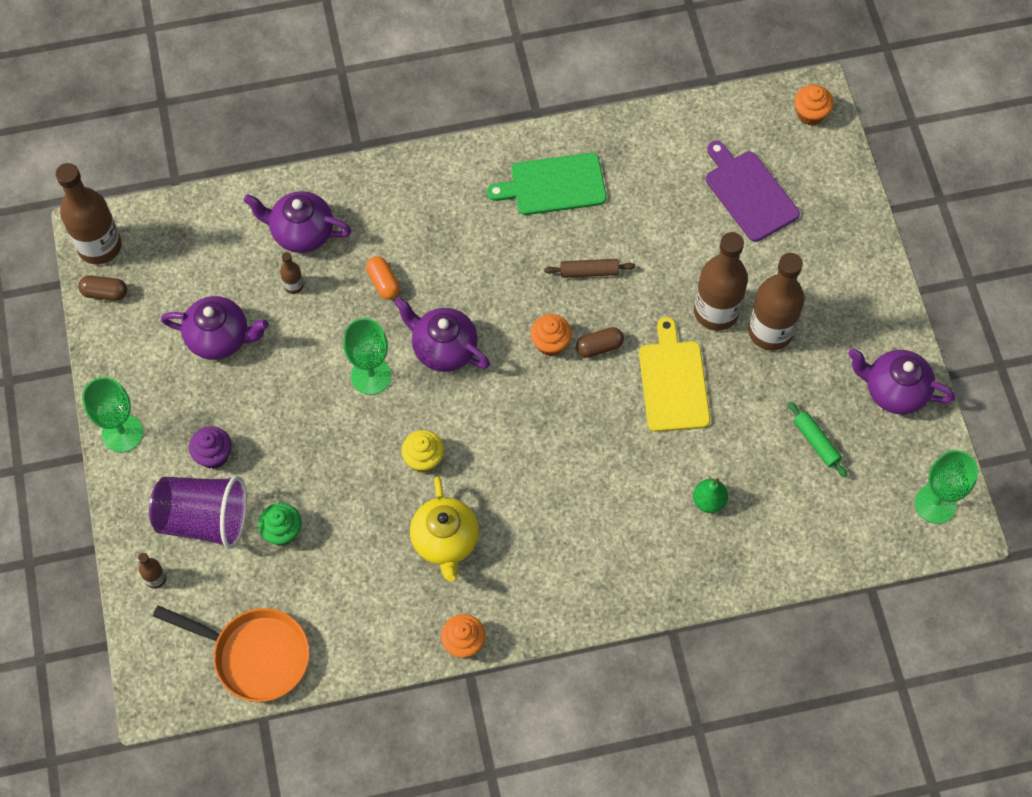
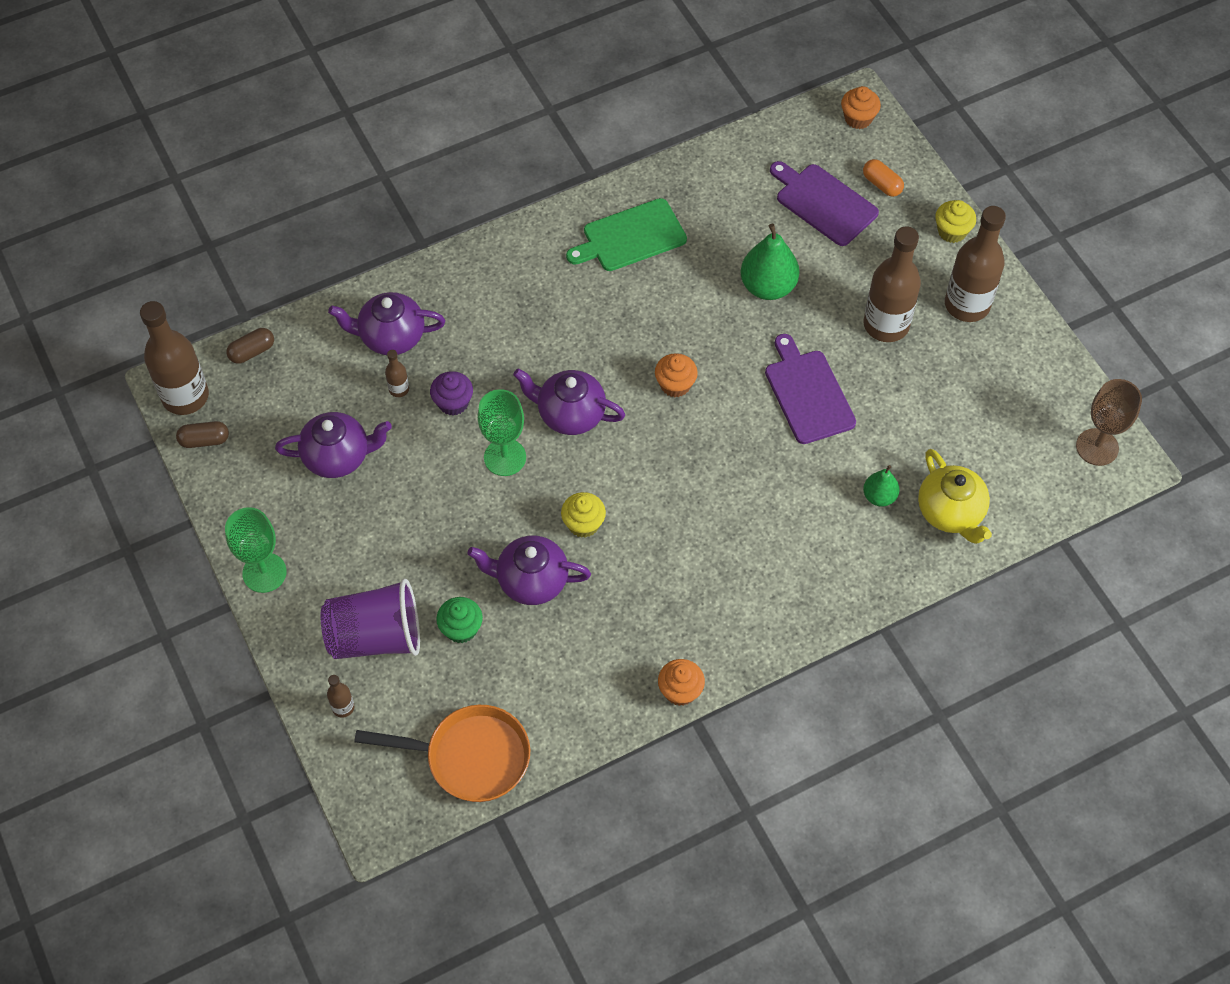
camera: 15 degrees left, 5 degrees down
(214, 455) = (366, 571): purple cupcake -> purple cupcake (453, 403)
(383, 283) = (489, 366): orange capsule -> orange capsule (881, 184)
(445, 541) = (630, 597): yellow teapot -> yellow teapot (950, 512)
(589, 271) = (692, 309): brown rolling pin -> none
(599, 347) = (724, 377): brown capsule -> brown capsule (252, 352)
(669, 266) = (768, 286): none -> green pear
(673, 382) = (808, 393): yellow cutting board -> purple cutting board
(716, 312) = (828, 319): brown bottle -> brown bottle (967, 305)
(816, 442) = (964, 417): green rolling pin -> none
(865, 251) = (952, 231): none -> yellow cupcake
(894, 391) = (1023, 352): purple teapot -> purple teapot (531, 581)
(935, 504) = (1097, 447): green goblet -> brown goblet

